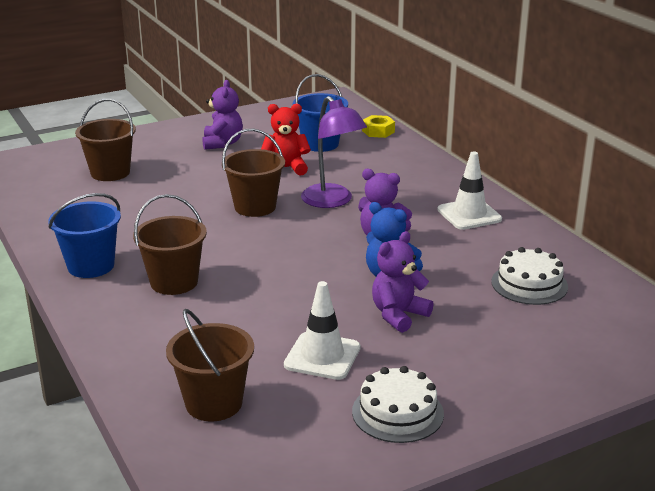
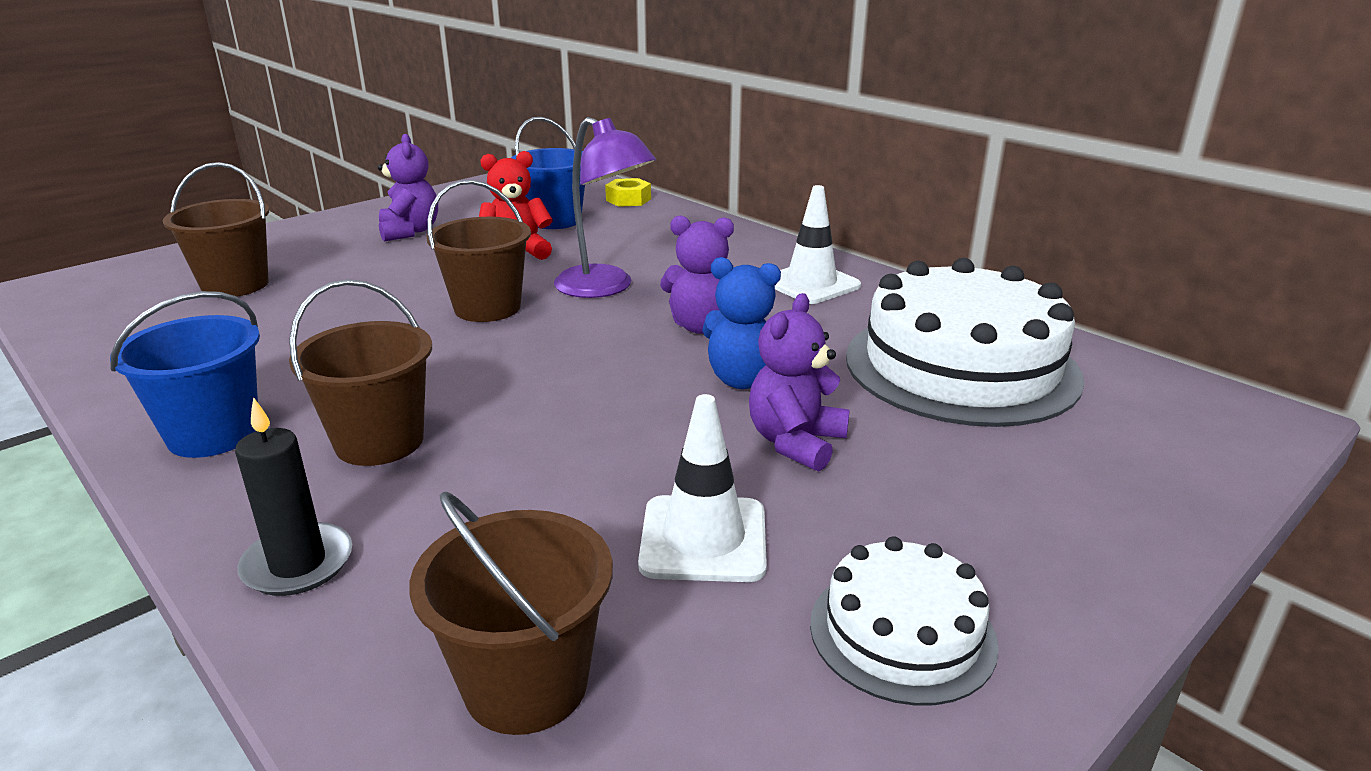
camera: 15 degrees left, 0 degrees up
(124, 337) = (298, 564): none -> black candle
(529, 284) = (961, 366): white cake -> white cake, size x1.92

